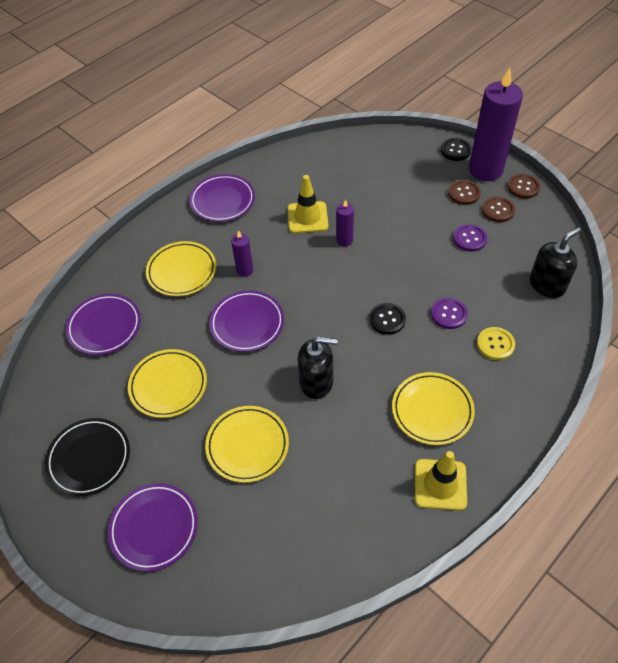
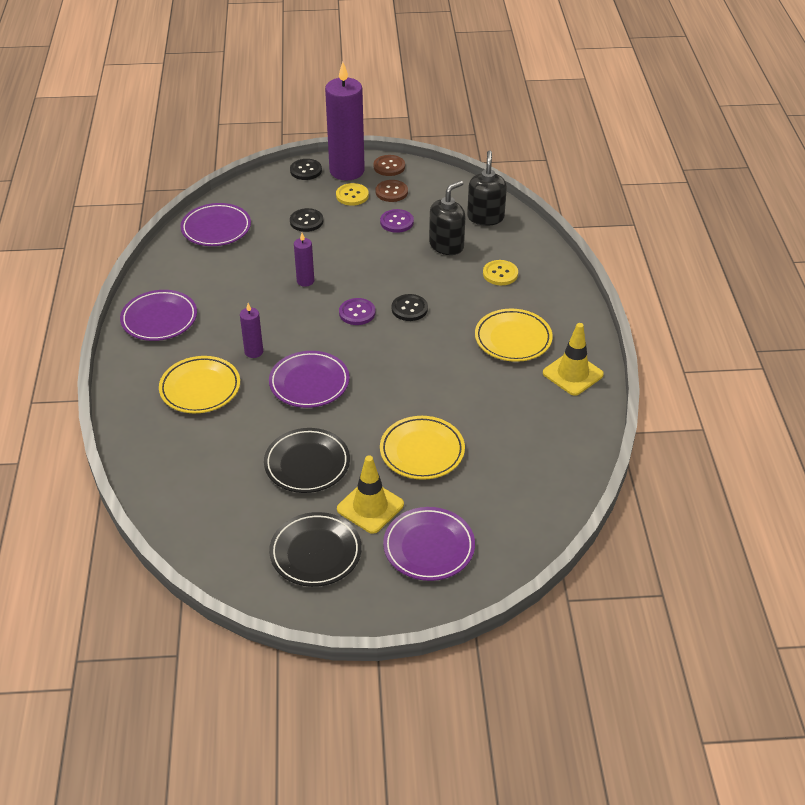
camera: 50 degrees left, 10 degrees down
(104, 327) = (190, 469): purple plate -> purple plate (216, 228)
(168, 385) = (307, 464): yellow plate -> black plate
(307, 217) = (253, 285): yellow traffic cone -> yellow traffic cone (370, 507)
(316, 382) = (414, 379): black soap dispenser -> black soap dispenser (446, 245)
(404, 192) = (306, 221): none -> black button
(449, 314) = (446, 277): purple button -> purple button (357, 313)
(464, 193) = (352, 195): brown button -> yellow button

